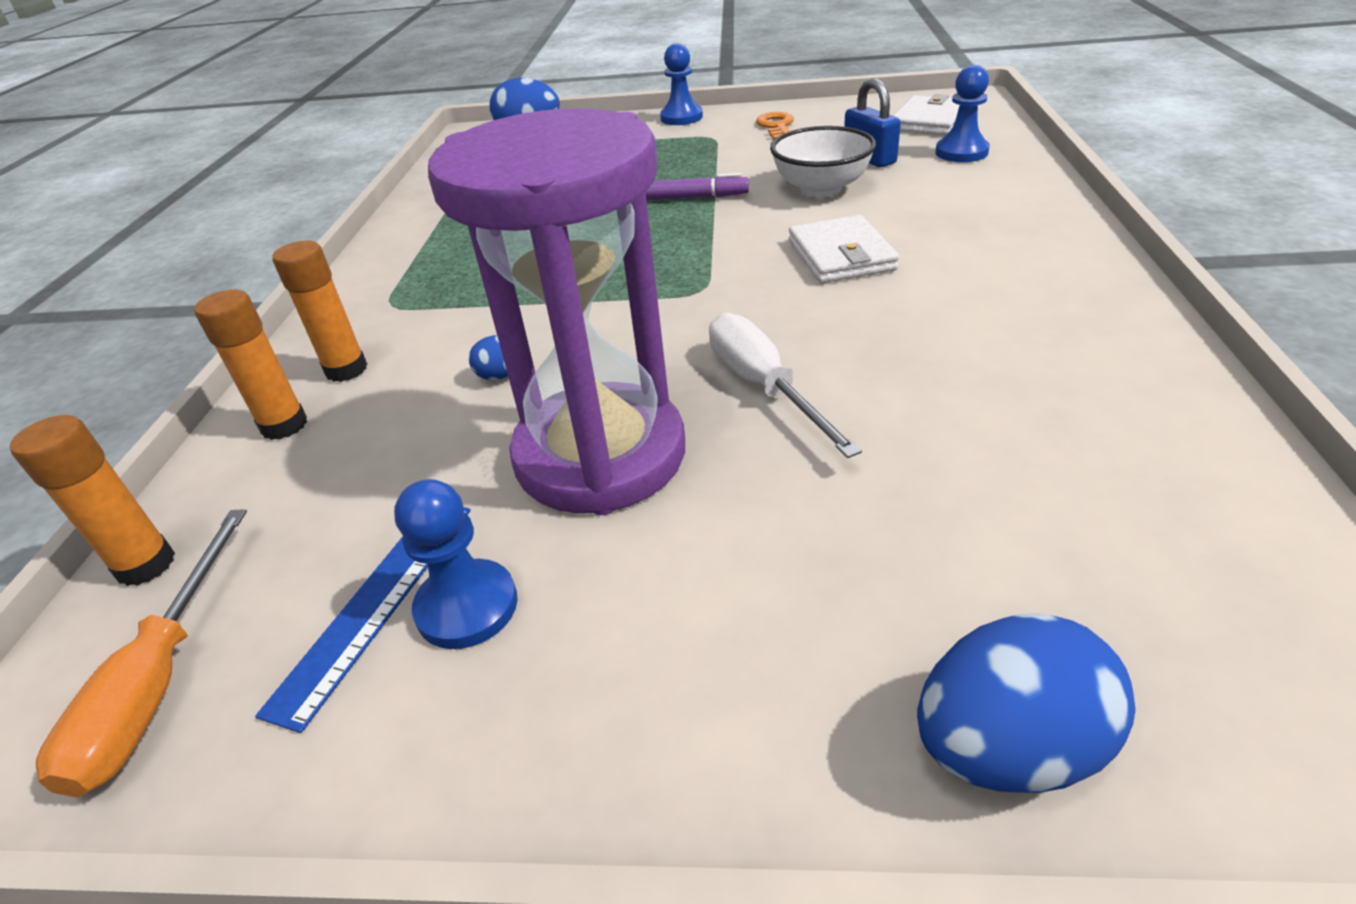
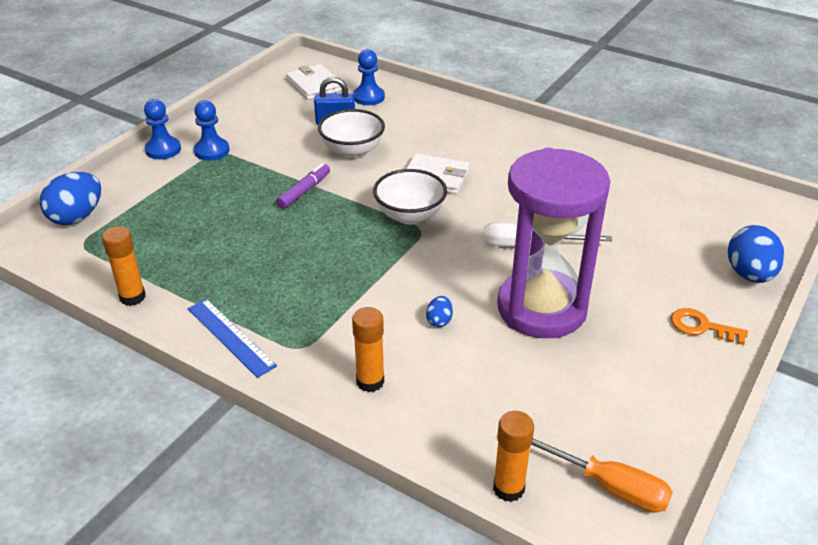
camera: 65 degrees left, 0 degrees up
(284, 425) = (412, 418): orange glue stick -> orange glue stick (132, 297)
(376, 602) = (596, 403): blue ruler -> blue ruler (230, 337)
(467, 606) = (617, 375): blue pawn -> blue pawn (212, 151)
(724, 271) = (410, 215): none -> white bowl
(776, 126) = (241, 126): orange key -> orange key (701, 327)

